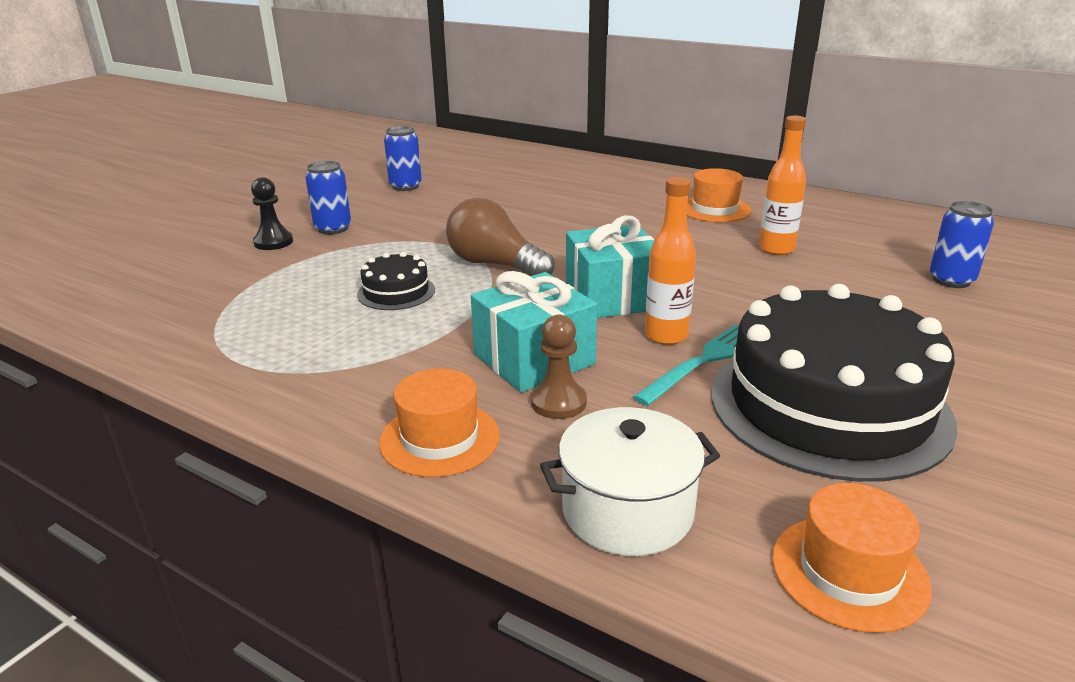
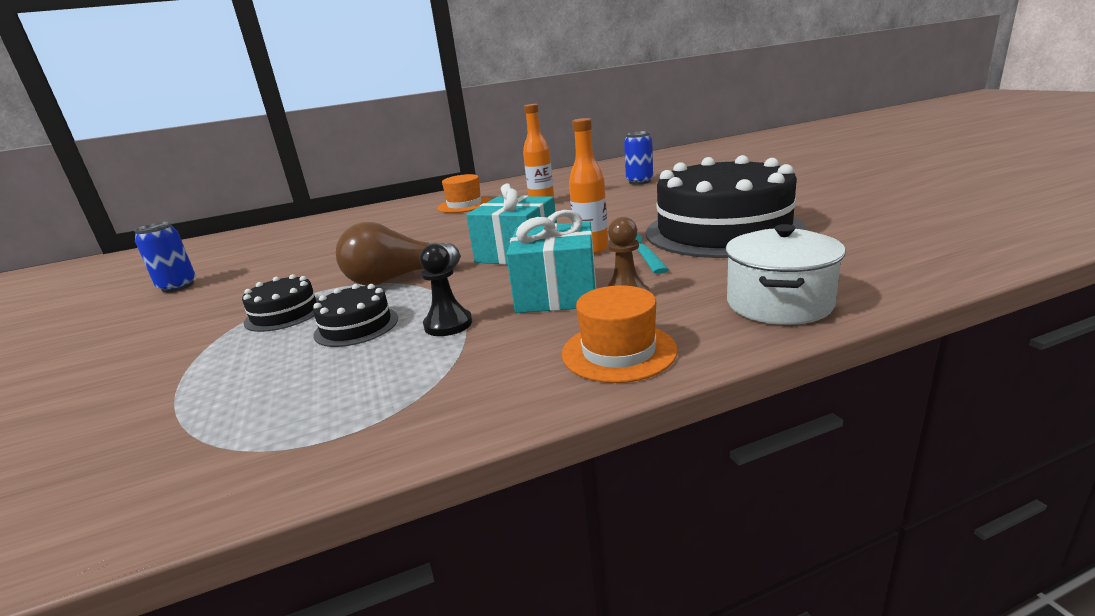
camera: 50 degrees left, 5 degrees down
(273, 242) = (113, 373): black pawn -> black pawn (448, 324)
(333, 229) = (168, 334): blue can -> none
(395, 252) = (284, 313): none -> black cake
(849, 572) = (880, 262): orange hat -> none

